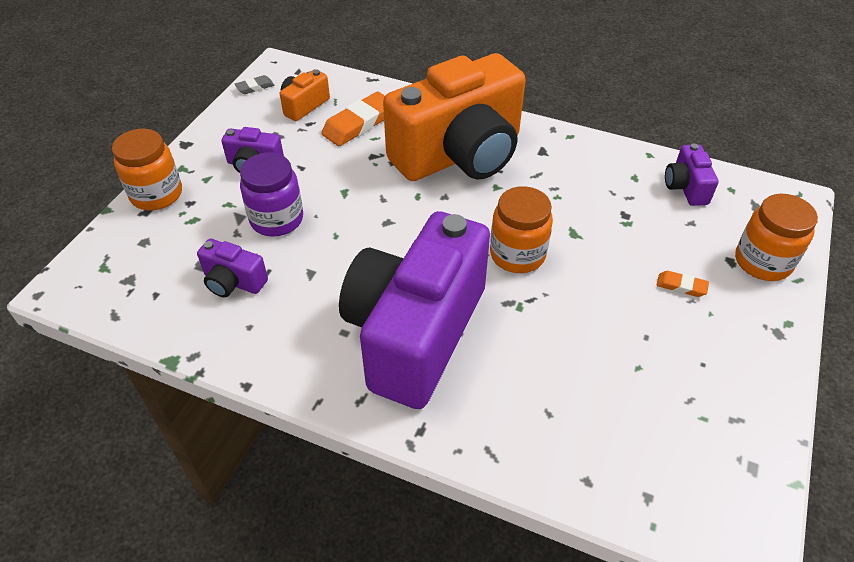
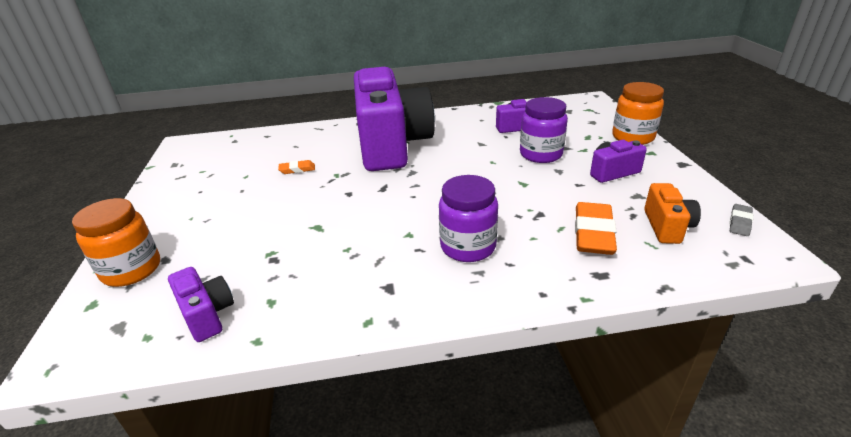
camera: 150 degrees right, 15 degrees down
(459, 154) = (468, 247): orange camera -> purple jar
(517, 254) = (355, 197): orange jar -> none
(681, 286) = (215, 225): orange eraser -> orange eraser (297, 169)

